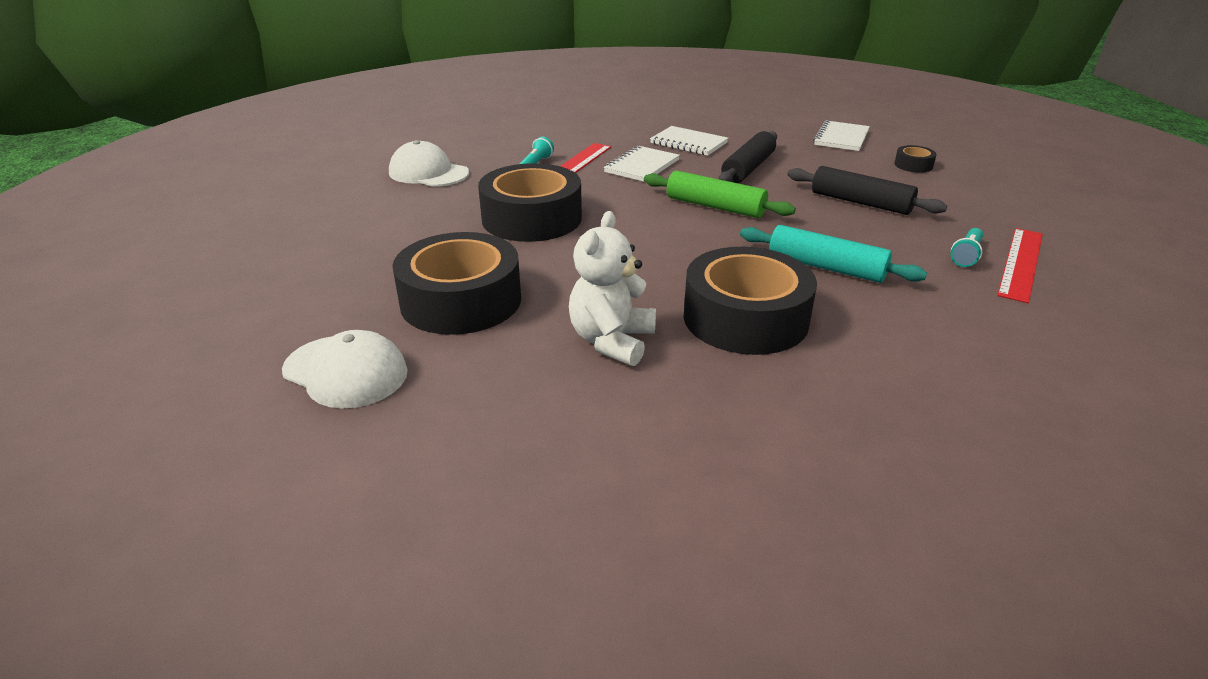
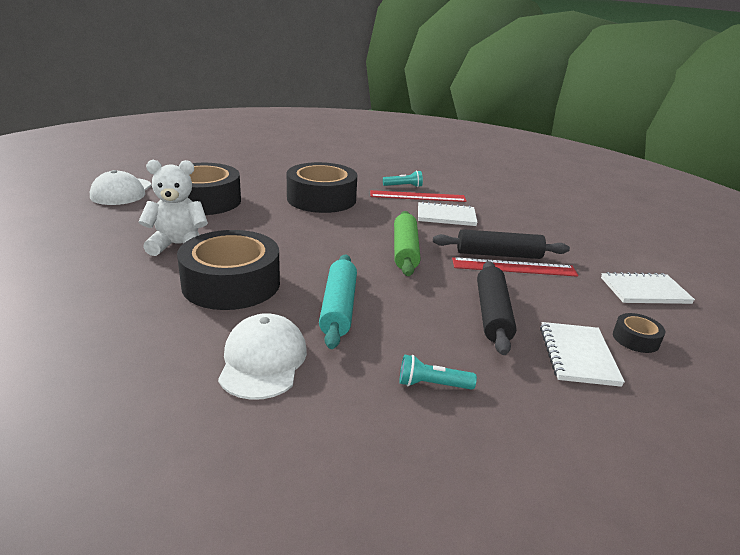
camera: 60 degrees right, 5 degrees down
(428, 173) = (355, 164): white cap -> white cap (263, 361)
(688, 143) = (516, 225): white notebook -> white notebook (578, 355)
(1021, 263) = (448, 425): red ruler -> red ruler (514, 267)

